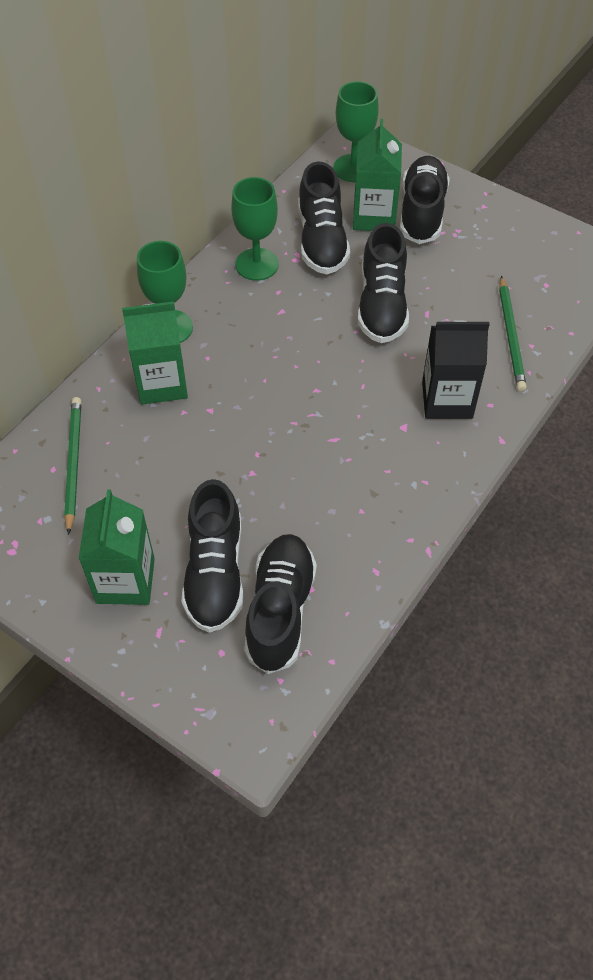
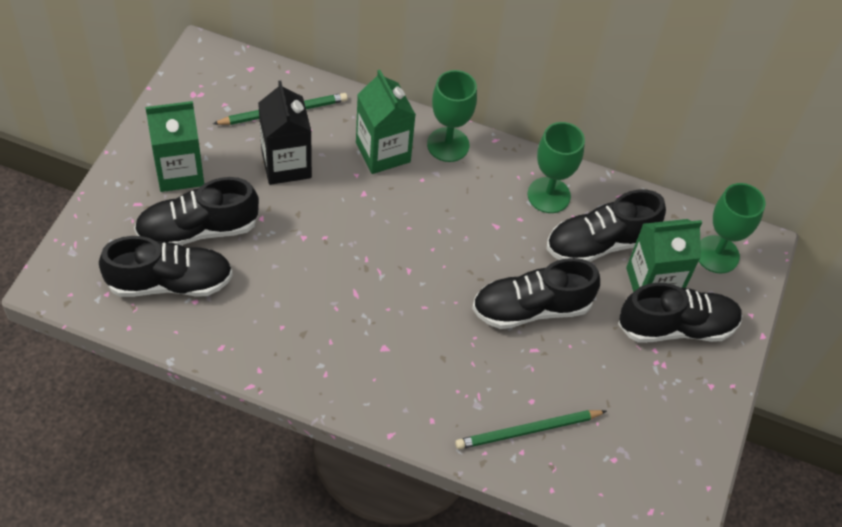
camera: 70 degrees right, 0 degrees up
(447, 400) = (427, 381): black carton -> black carton (286, 164)

